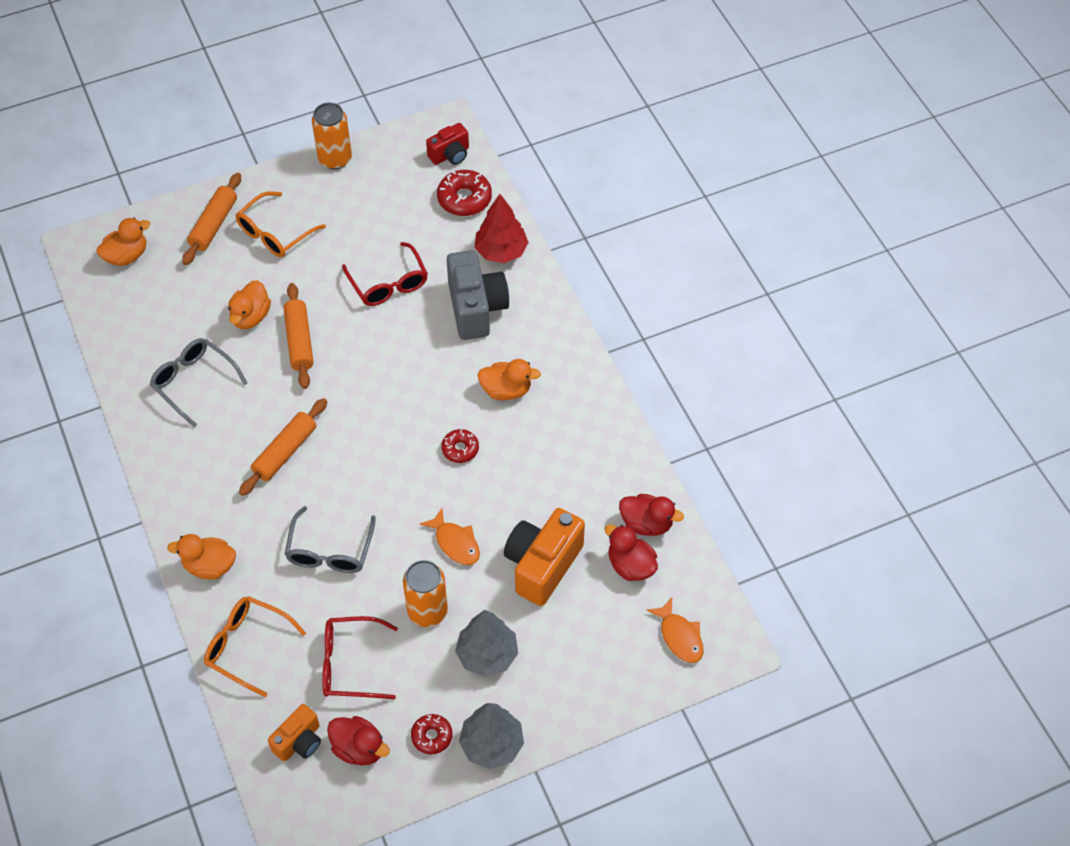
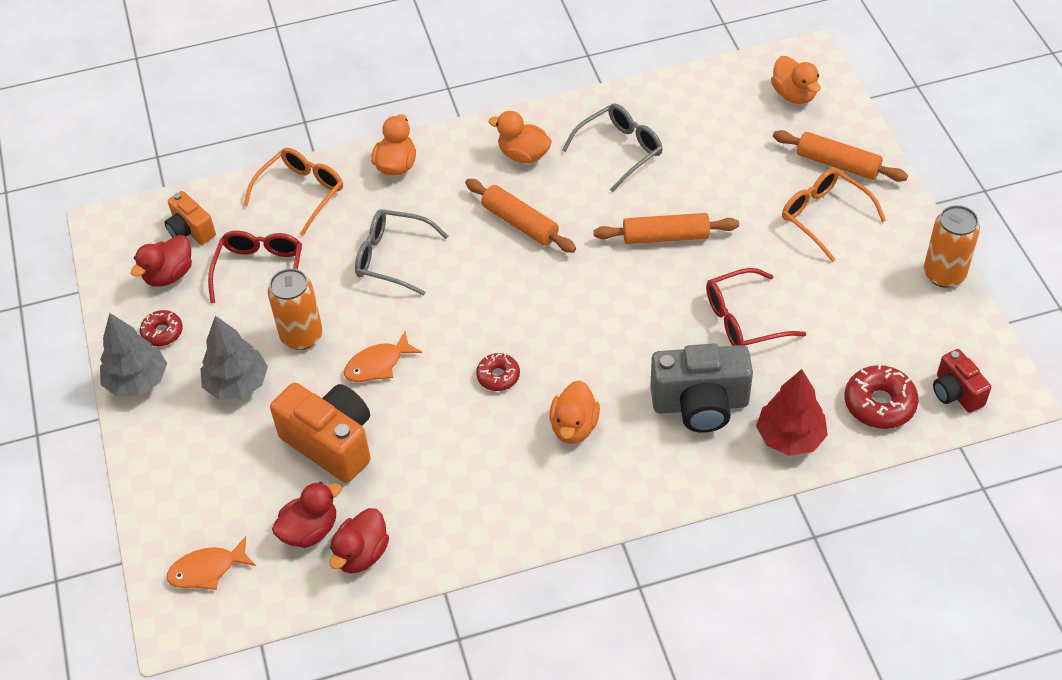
camera: 100 degrees right, 5 degrees down
(251, 317) = (703, 195): orange duck -> orange duck (523, 155)

